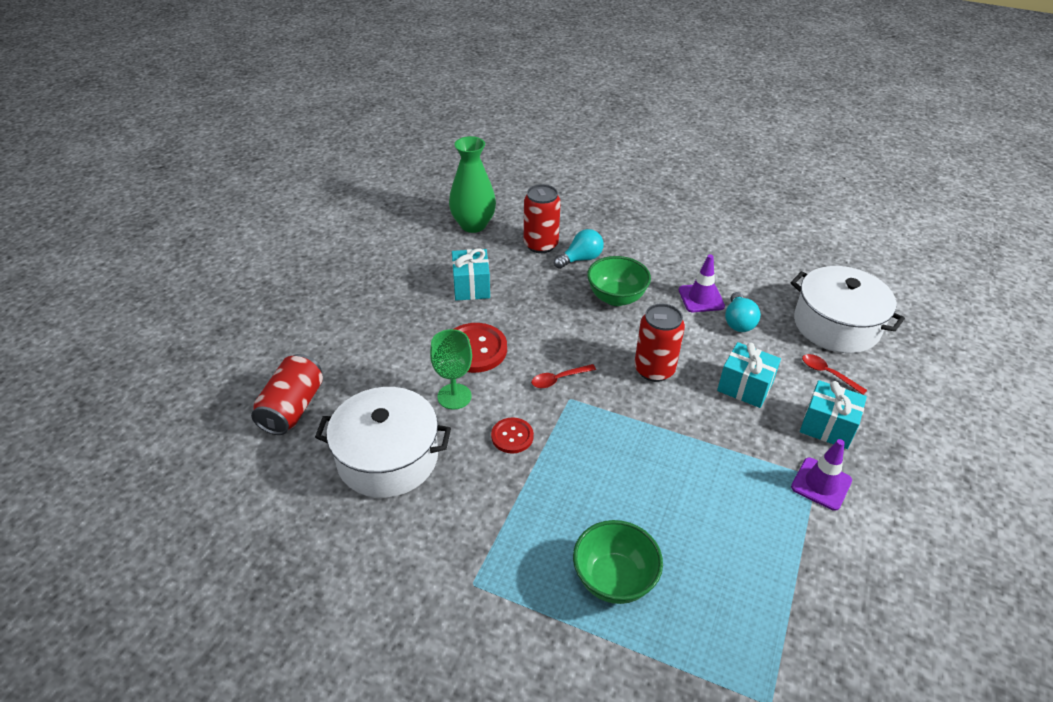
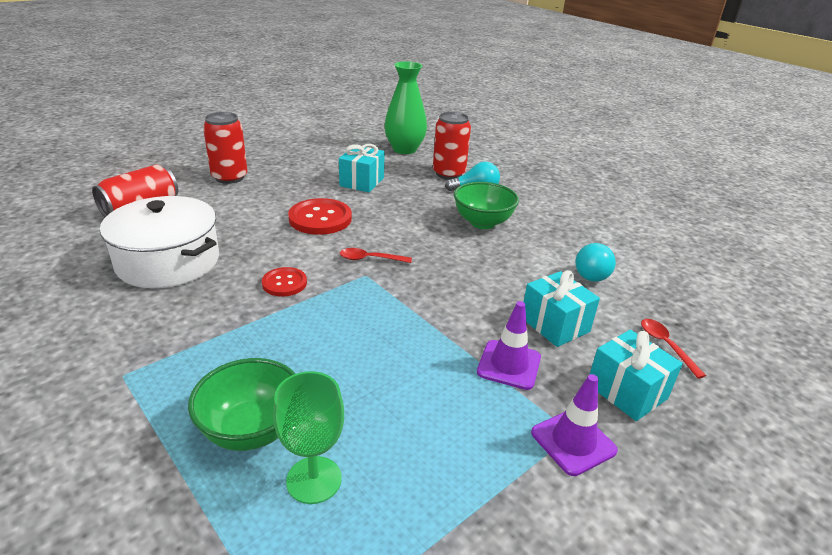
camera: 25 degrees right, 10 degrees down
(454, 396) = (268, 241): green goblet -> green goblet (314, 480)
(654, 369) = (469, 281): red can -> red can (229, 177)
(701, 298) = (568, 246): purple traffic cone -> purple traffic cone (509, 365)
(836, 325) = (710, 309): white pot -> none

